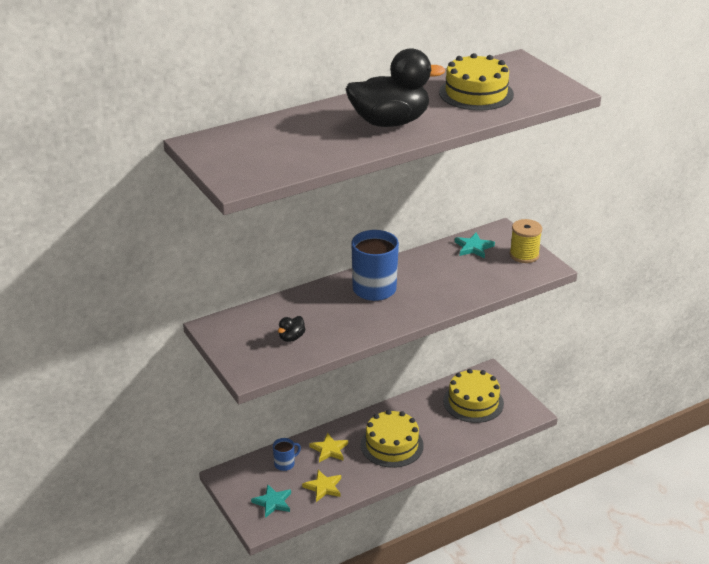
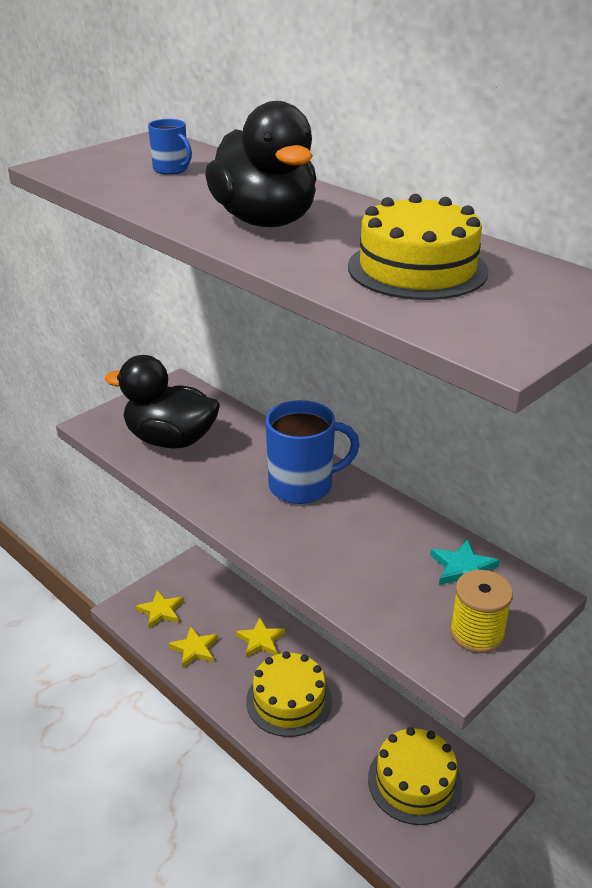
camera: 75 degrees right, 0 degrees up
(273, 502) = (161, 611): turquoise star -> yellow star
(285, 464) = (225, 607): blue mug -> blue mug (171, 169)
(291, 337) = (170, 440): black duck -> black duck, size x2.48

